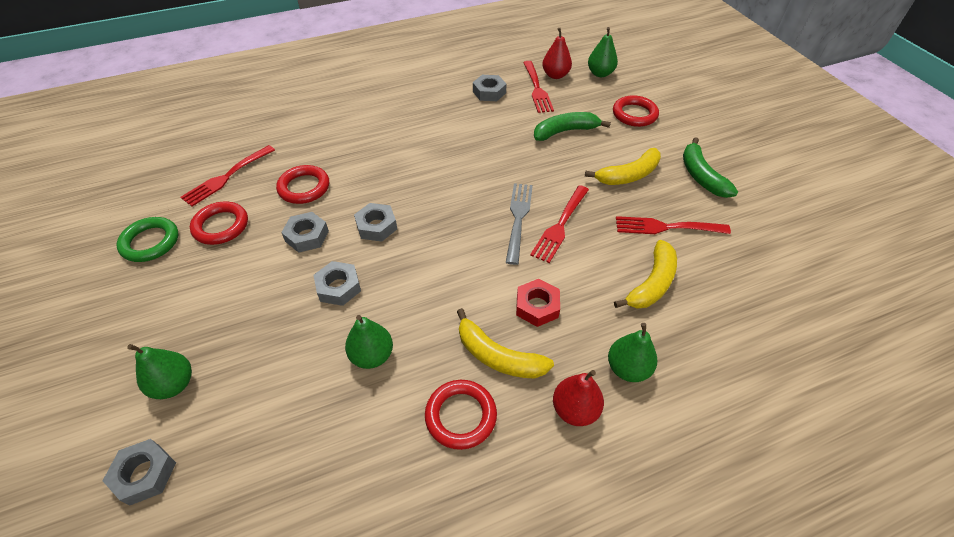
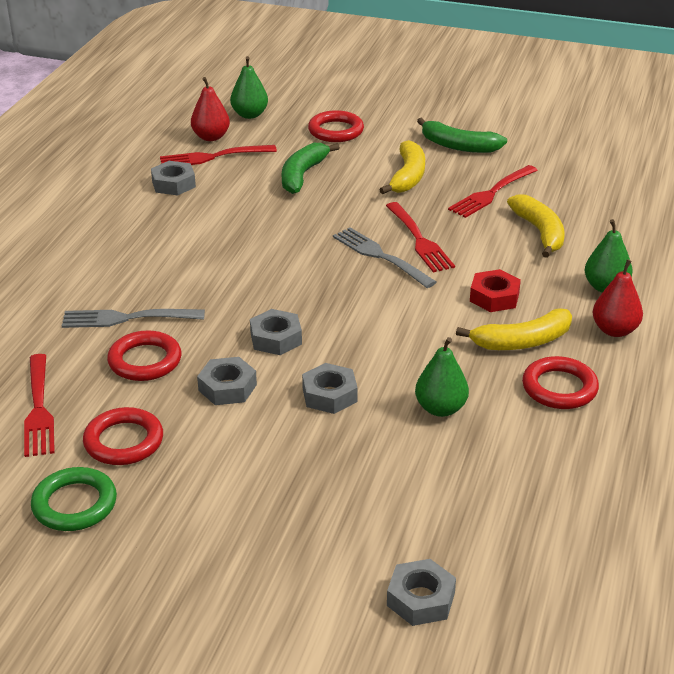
camera: 50 degrees left, 15 degrees down
(174, 384) = (327, 547): green pear -> none
(339, 156) = (128, 318): none -> grey fork
(536, 88) = (214, 157): red fork -> red fork turned 135 degrees clockwise

